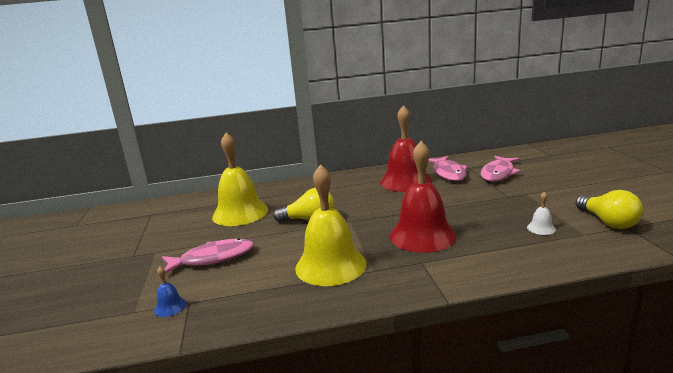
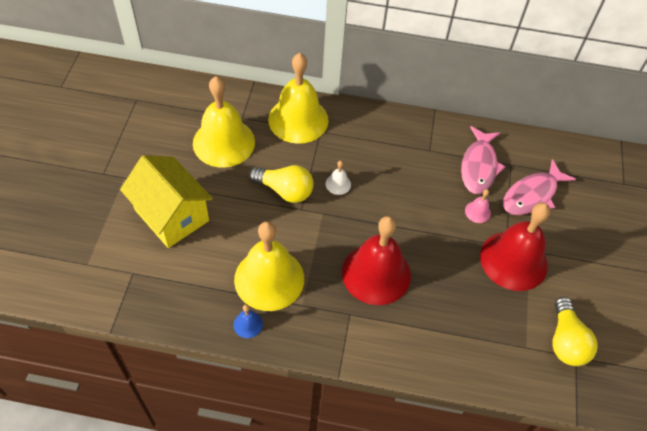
camera: 15 degrees right, 35 degrees up
(170, 307) = (116, 272): blue bell -> blue bell (248, 324)
(213, 258) = (172, 215): pink fish -> yellow house
(295, 189) = (298, 119): none -> yellow bell
(405, 181) = (422, 161): red bell -> red bell (513, 260)
(469, 189) = (477, 212): none -> pink bell
(541, 228) = (494, 318): white bell -> white bell (338, 184)

